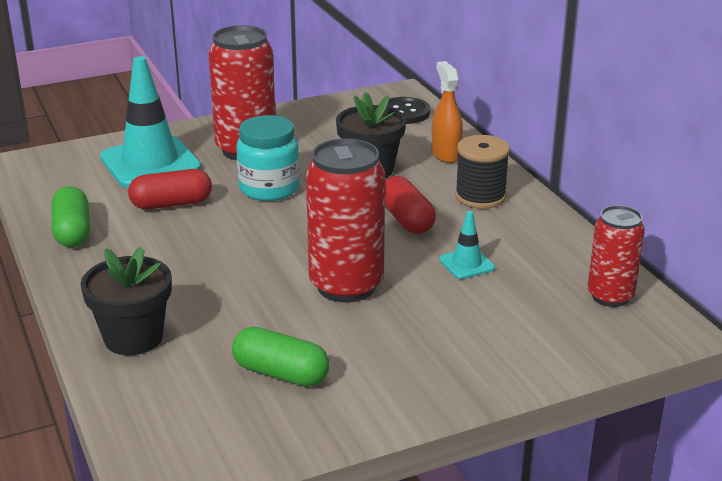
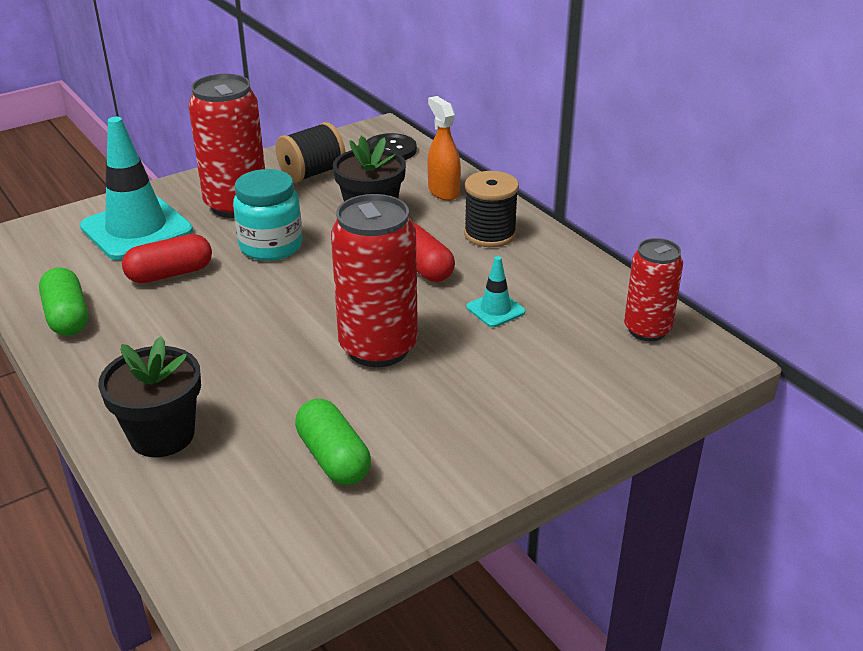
camera: 10 degrees left, 5 degrees up
(281, 373) = (333, 458): green capsule -> green capsule turned 45 degrees clockwise
(323, 127) = (312, 173): none -> black spool

